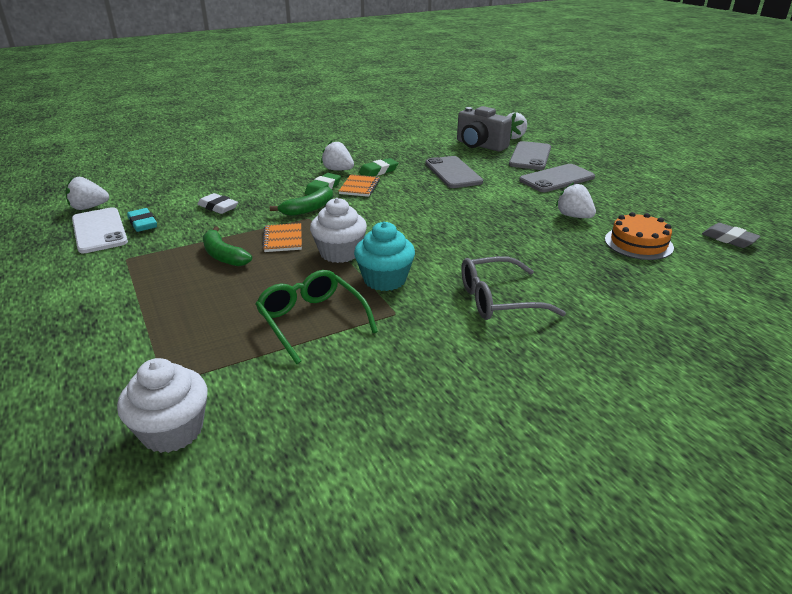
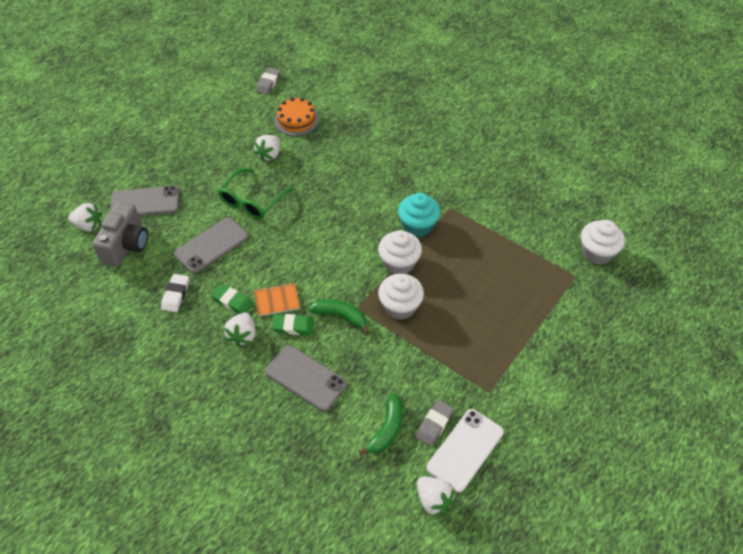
camera: 115 degrees left, 20 degrees up
(143, 224) = (434, 424): turquoise eraser -> grey eraser
(218, 207) = (373, 386): white eraser -> white eraser (176, 295)
(223, 255) = (445, 330): green banana -> green banana (386, 429)
(283, 239) = (400, 306): orange notebook -> white cupcake
(311, 320) = (483, 241): green glasses -> green glasses (252, 201)
(498, 300) = (406, 168): grey glasses -> none
(557, 179) = (197, 175): grey phone -> grey phone (305, 378)

